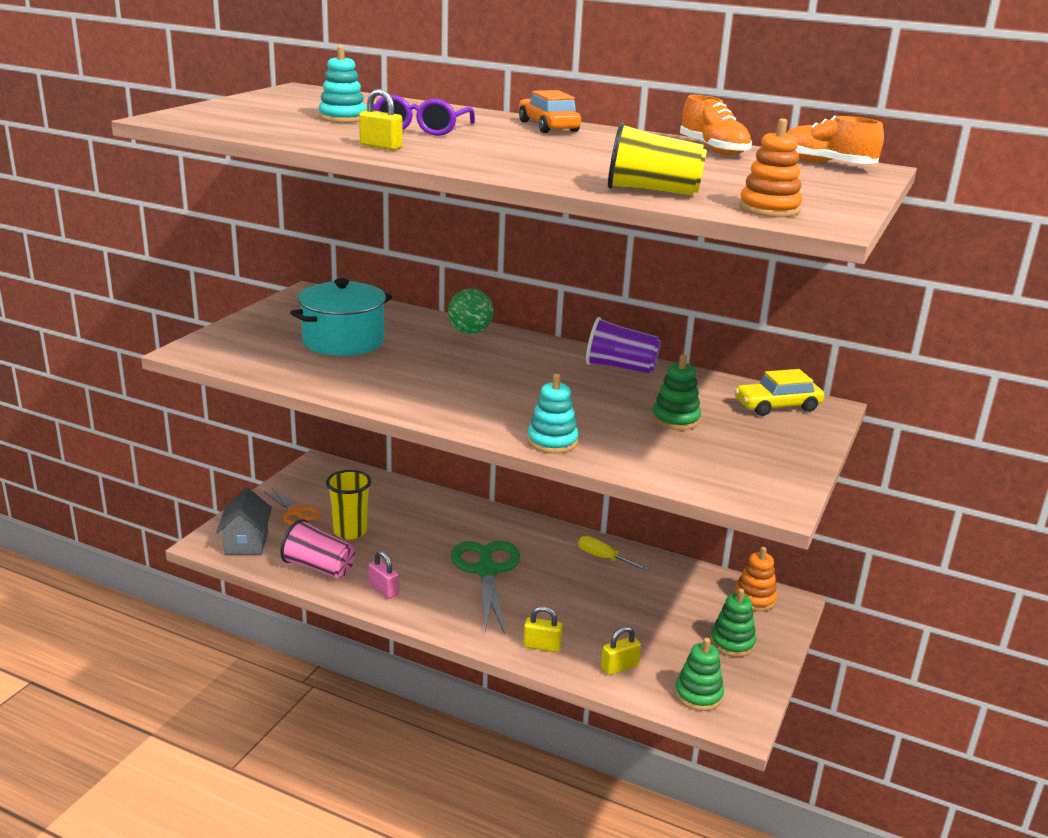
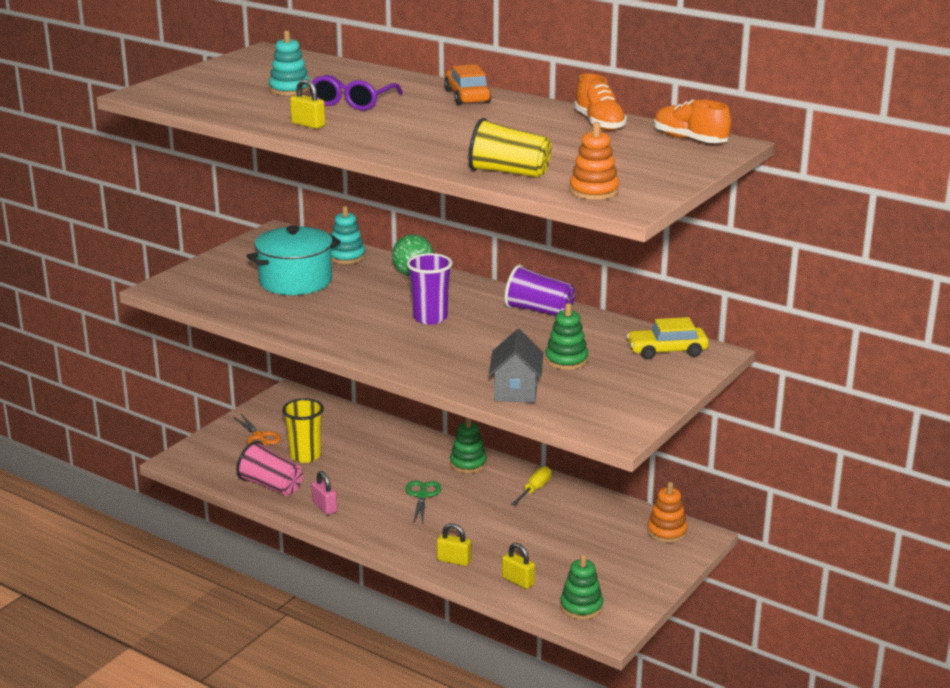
camera: 10 degrees right, 0 degrees up
(246, 543) = (211, 462): grey house -> grey house (516, 391)
(487, 571) = (422, 496): green scissors -> green scissors, size x0.55
(506, 377) = (430, 318): none -> purple cup
(552, 442) = (448, 376): turquoise stacking toy -> turquoise stacking toy (347, 256)
(603, 558) = (535, 489): yellow screwdriver -> yellow screwdriver turned 75 degrees clockwise
(619, 667) = (518, 581): yellow padlock -> yellow padlock turned 60 degrees clockwise
(732, 643) = (629, 567): green stacking toy -> green stacking toy (468, 464)

